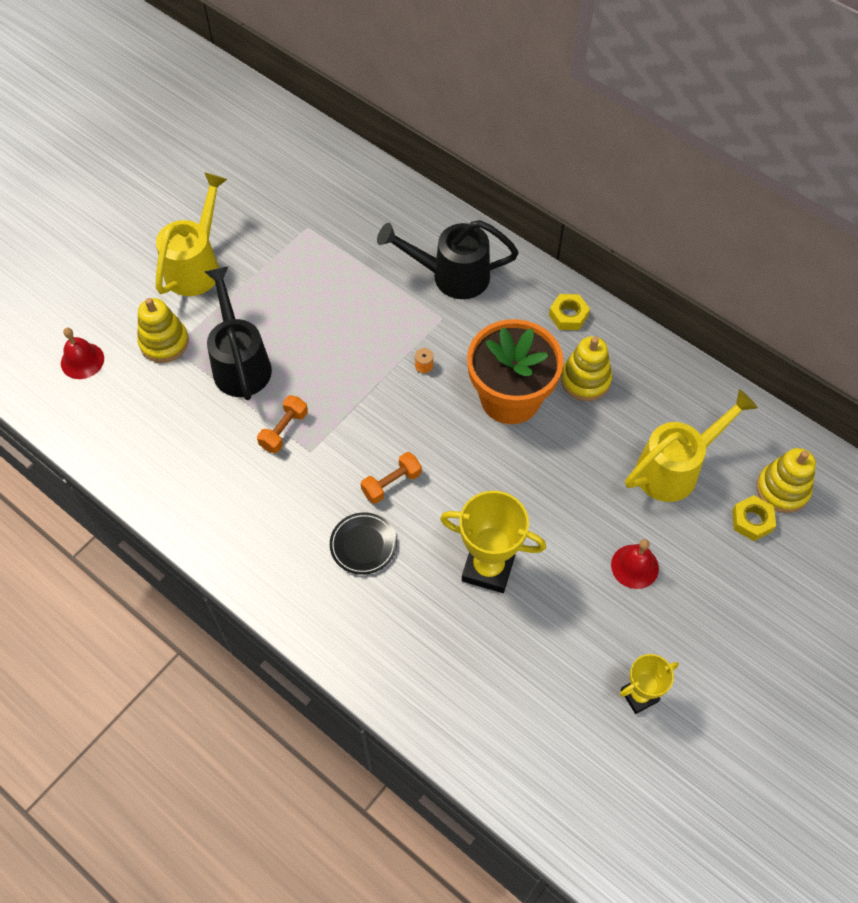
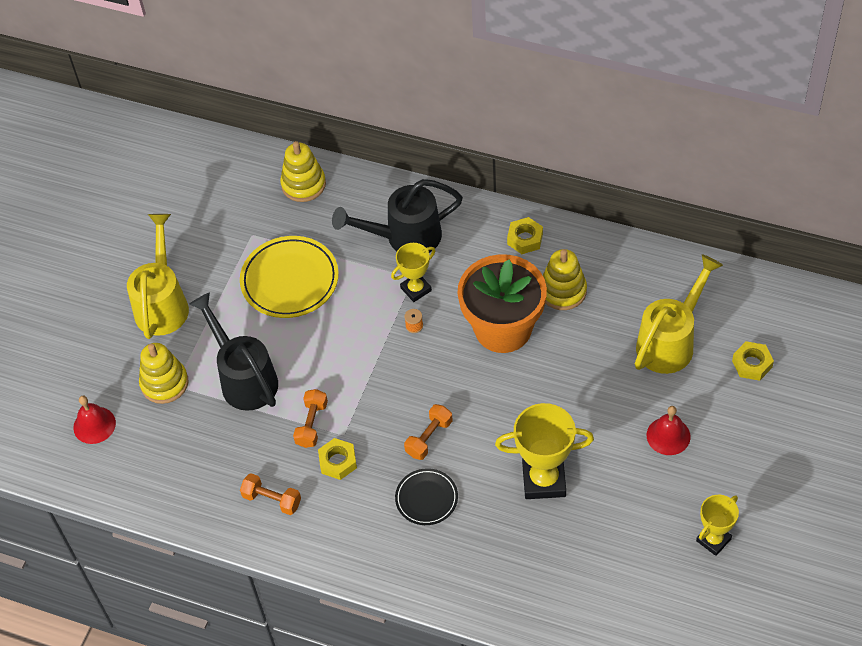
camera: 15 degrees left, 5 degrees down
(213, 492) = (272, 500): none -> orange dumbbell
(293, 476) = (338, 462): none -> yellow nut
(324, 282) = (290, 280): none -> yellow plate
(440, 330) = (416, 289): none -> yellow trophy
(782, 489) = (767, 329): yellow stacking toy -> yellow stacking toy (303, 184)

